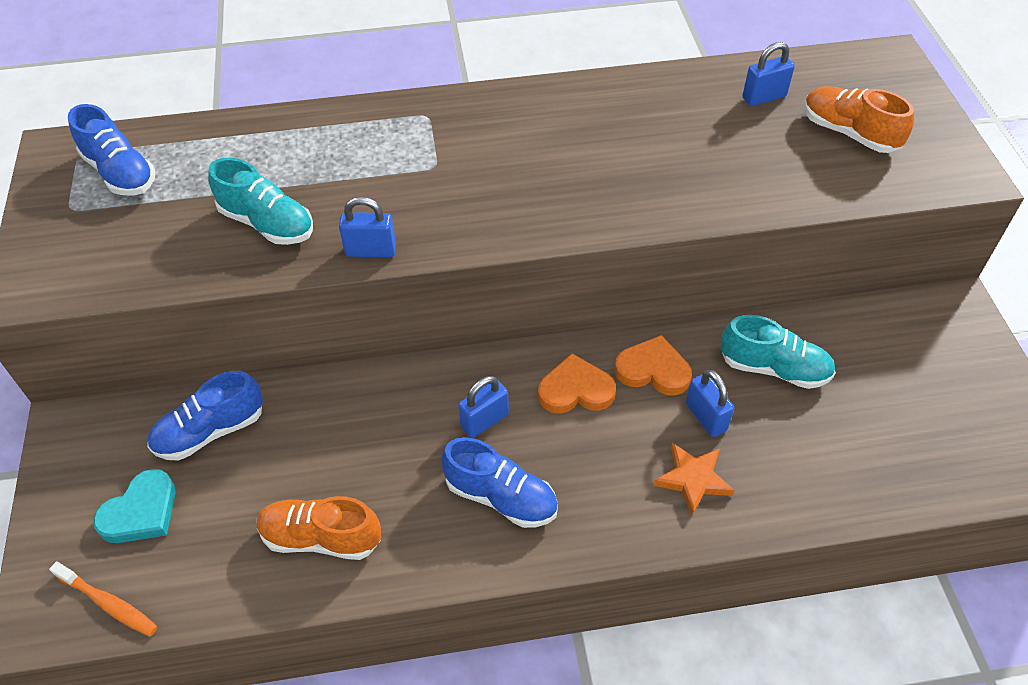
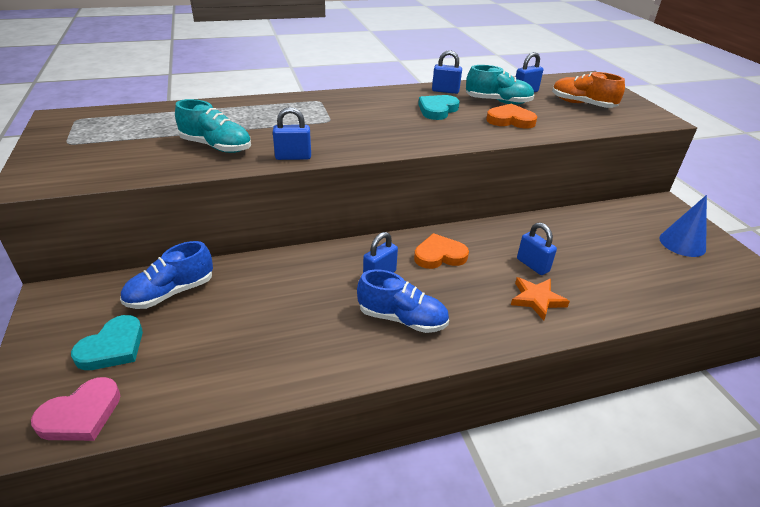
camera: 10 degrees left, 15 degrees down
(108, 603) = (81, 415): orange toothbrush -> pink heart
(120, 173) = (106, 126): blue shoe -> none
(321, 538) = (265, 354): orange shoe -> none
(606, 143) = (437, 110): none -> turquoise heart
(631, 92) = (445, 91): none -> blue padlock
(653, 370) = (488, 242): orange heart -> orange heart (510, 120)
(774, 368) = (567, 238): turquoise shoe -> turquoise shoe (498, 102)
(951, 390) = (682, 243): none -> blue cone

